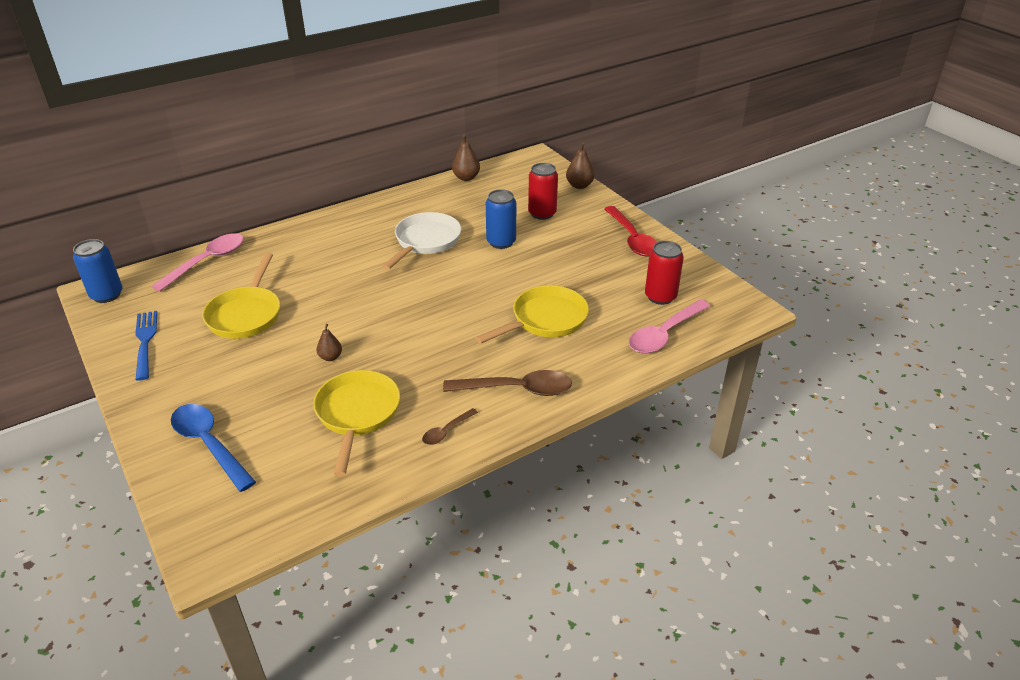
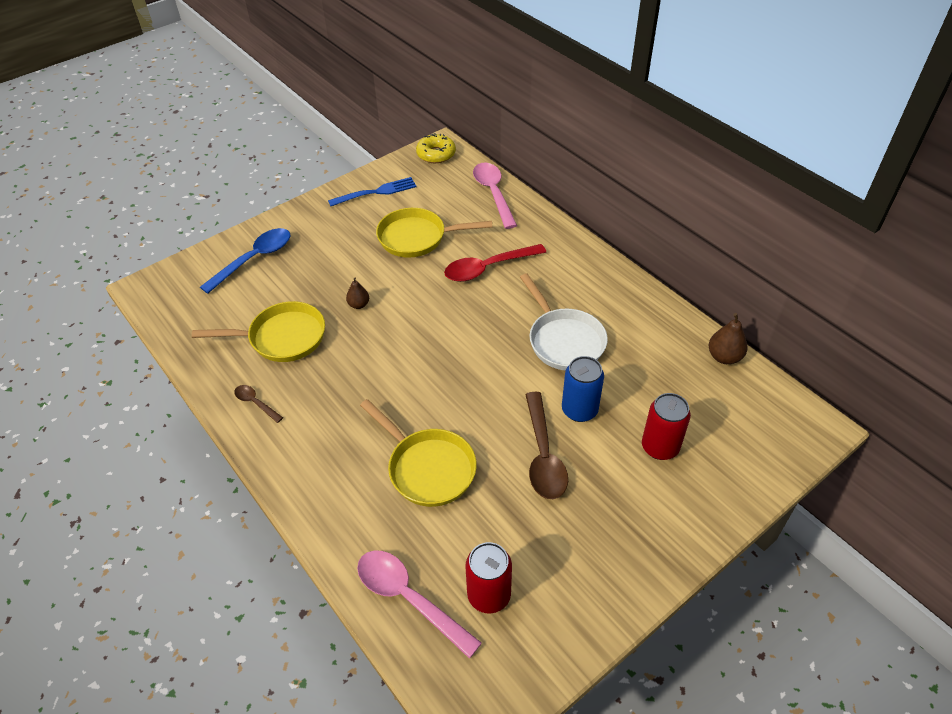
camera: 85 degrees right, 10 degrees up
(107, 295) = (436, 154): blue can -> yellow donut
(207, 262) = (493, 194): pink spoon -> pink spoon turned 135 degrees counterclockwise
(425, 241) = (564, 340): white pan -> white pan turned 45 degrees clockwise
(516, 389) = (311, 451): brown spoon -> brown spoon (543, 455)
(579, 185) = (753, 487): brown pear -> none
(632, 238) = (625, 559): red spoon -> red spoon (488, 268)

